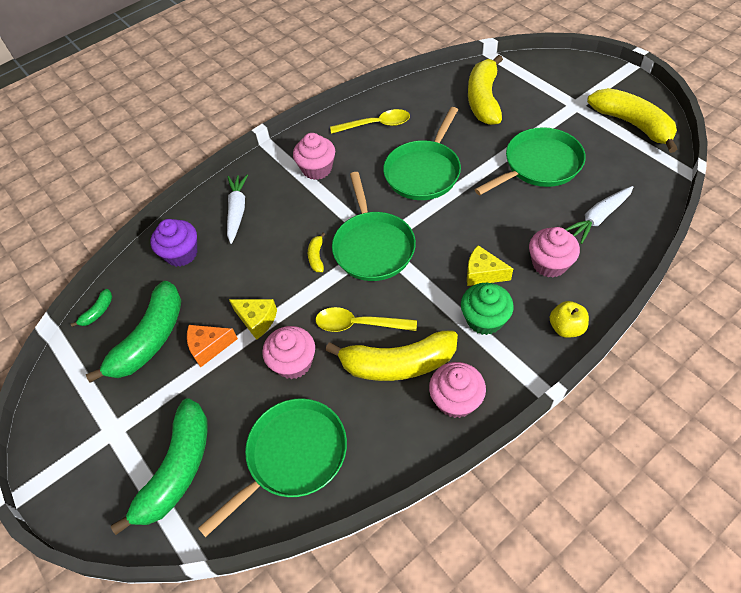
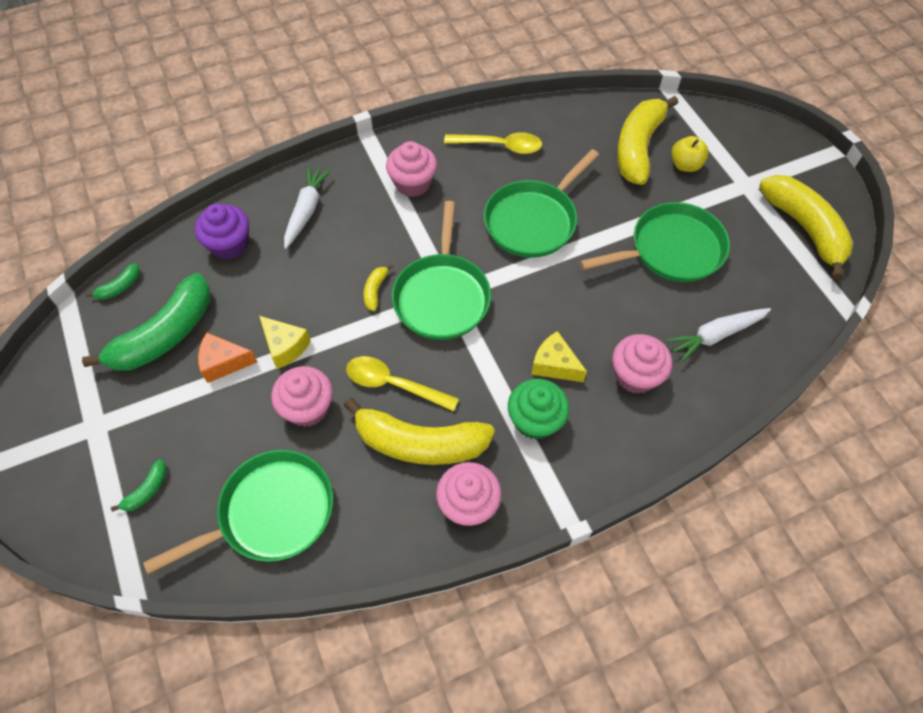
camera: 10 degrees right, 5 degrees up
(177, 470) = (147, 490): green banana -> green banana, size x0.42
(566, 328) = (624, 457): yellow apple -> yellow apple (685, 165)

